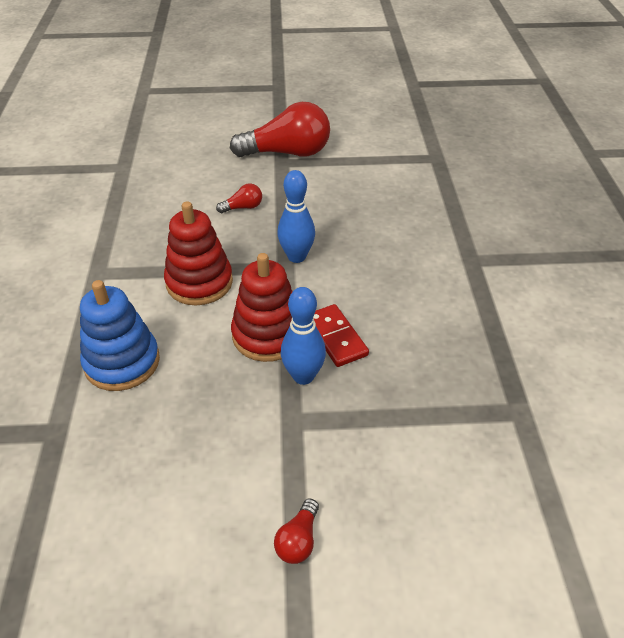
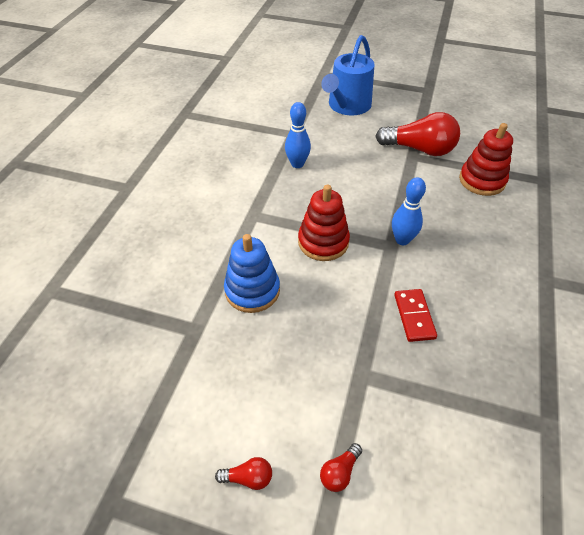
camera: 20 degrees right, 5 degrees up
(184, 122) = (347, 106): none -> blue watering can
(243, 207) = (372, 188): red light bulb -> red light bulb (248, 477)
(268, 335) = (362, 299): red stacking toy -> red stacking toy (482, 180)
(303, 376) = (380, 341): blue bowling pin -> blue bowling pin (297, 164)

